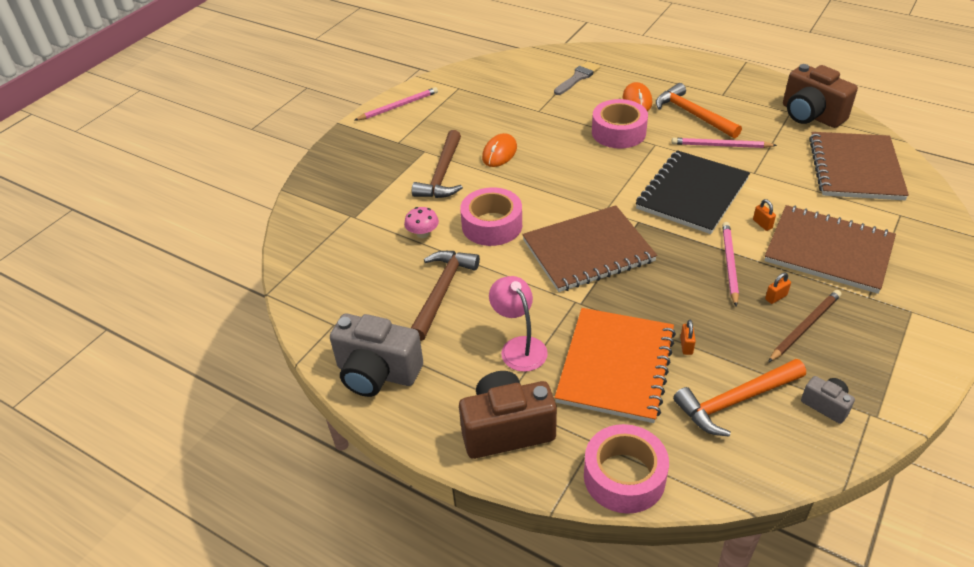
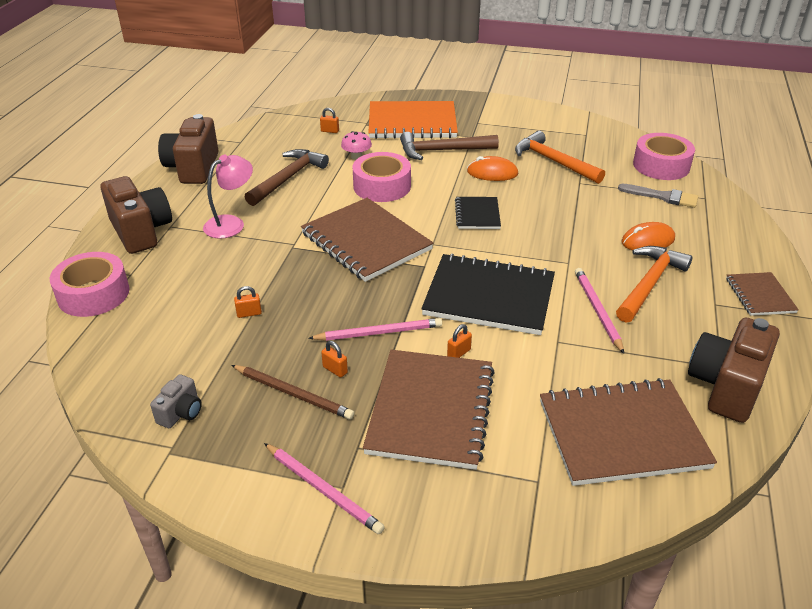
camera: 70 degrees right, 5 degrees down
(353, 246) = (330, 131): none -> orange padlock
(377, 373) = (193, 168): grey camera -> brown camera
(398, 106) = (532, 112): pink pencil -> pink pencil (323, 489)
(442, 291) = (288, 178): brown hammer -> brown hammer turned 60 degrees counterclockwise
(567, 175) = (477, 214): none -> black notebook
(615, 366) = (216, 275): orange notebook -> orange notebook (412, 123)
(618, 132) = (574, 236): pink tape -> pink tape (661, 165)
(717, 74) = (760, 295): none -> brown notebook
(734, 401) = (181, 349): orange hammer -> orange hammer (553, 161)

